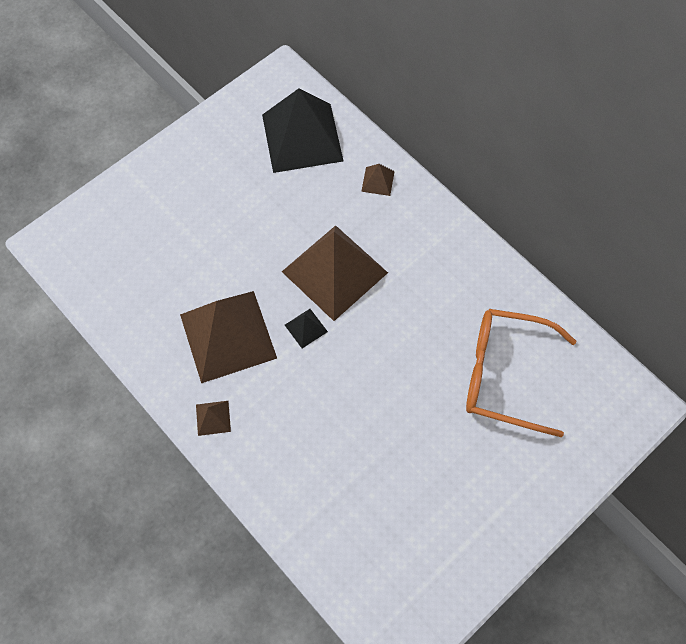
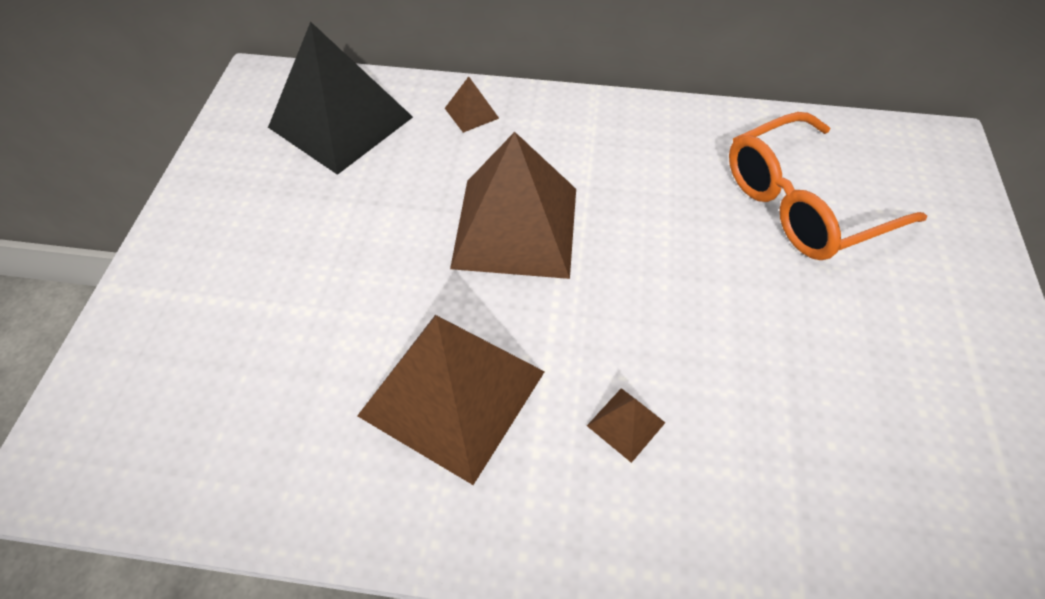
camera: 40 degrees left, 10 degrees down
(213, 418) = (535, 519): brown pyramid -> brown pyramid (626, 424)
(306, 328) = (544, 310): black pyramid -> none

